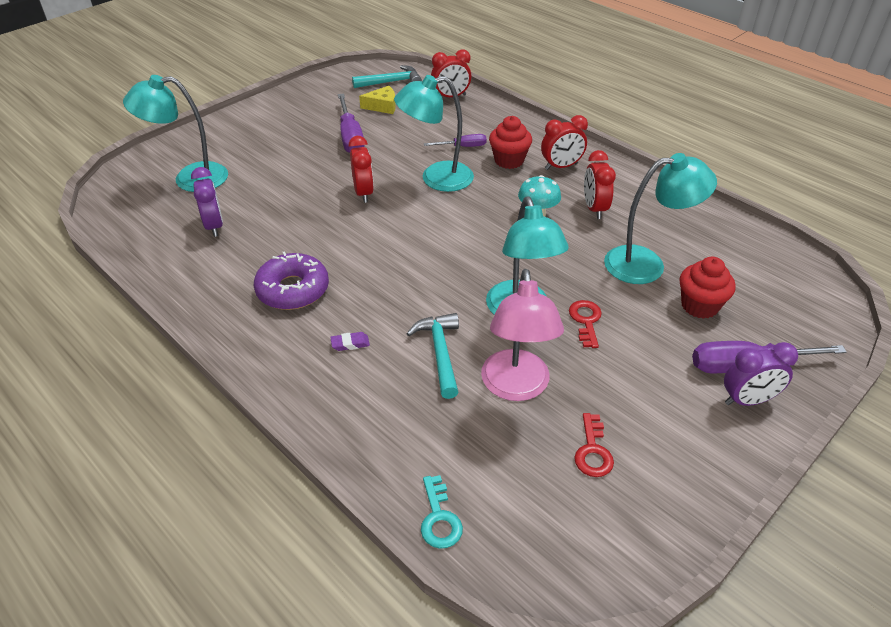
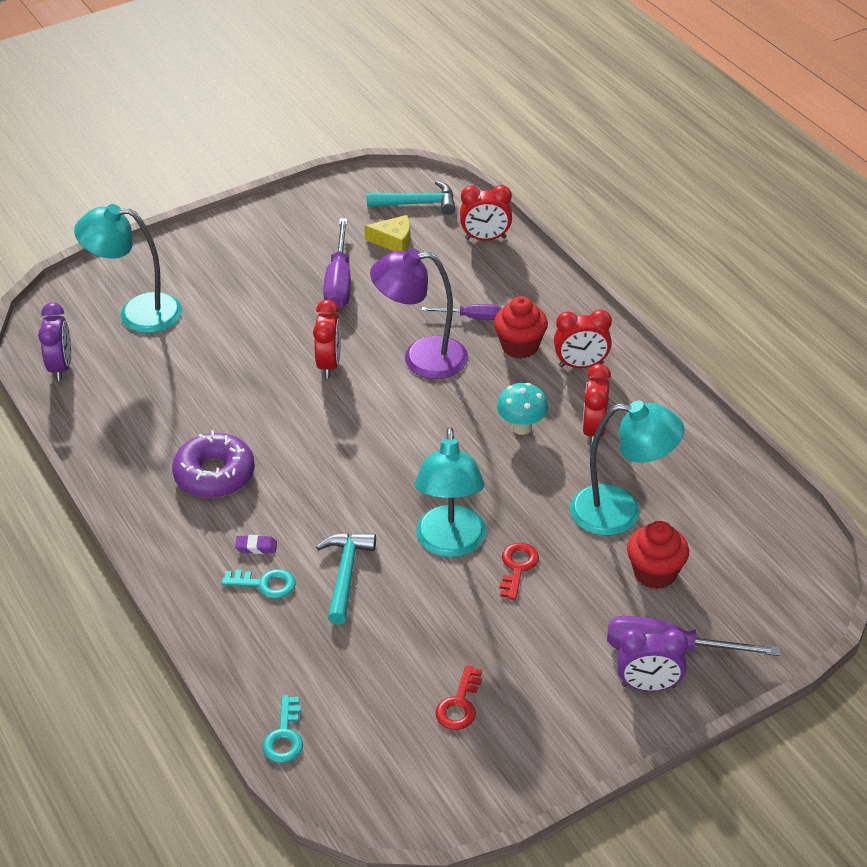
camera: 15 degrees right, 0 degrees up
(214, 226) = (150, 381): purple clock -> purple clock (61, 367)
(369, 374) = (265, 584): none -> turquoise key
(436, 178) = (421, 358): turquoise lamp -> purple lamp
(516, 387) = (410, 626): pink lamp -> none

